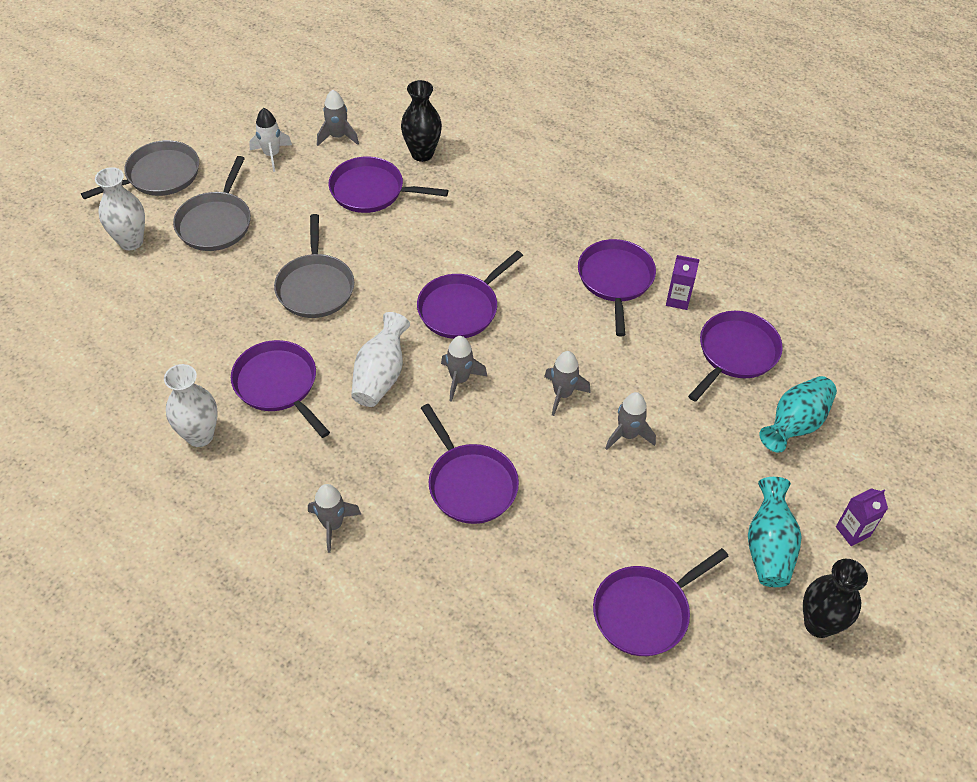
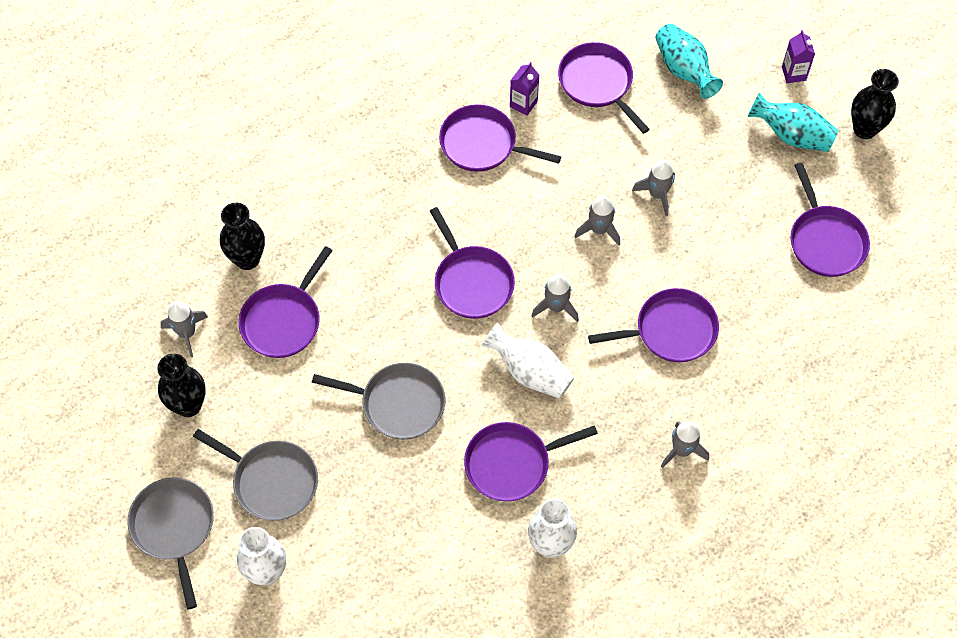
camera: 70 degrees left, 10 degrees up
(272, 155) = (188, 405): white rocket -> black vase

